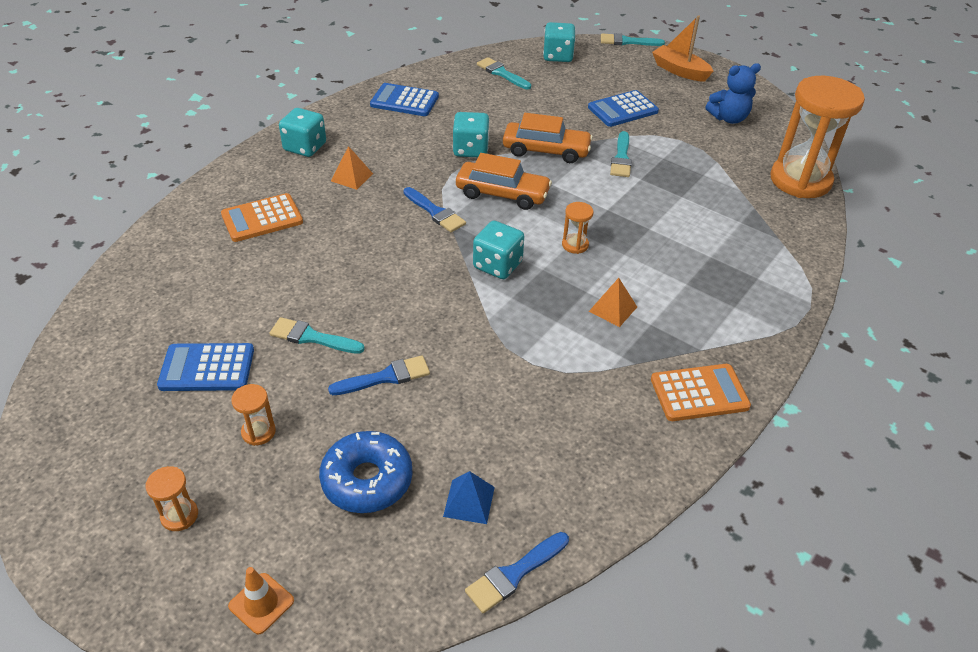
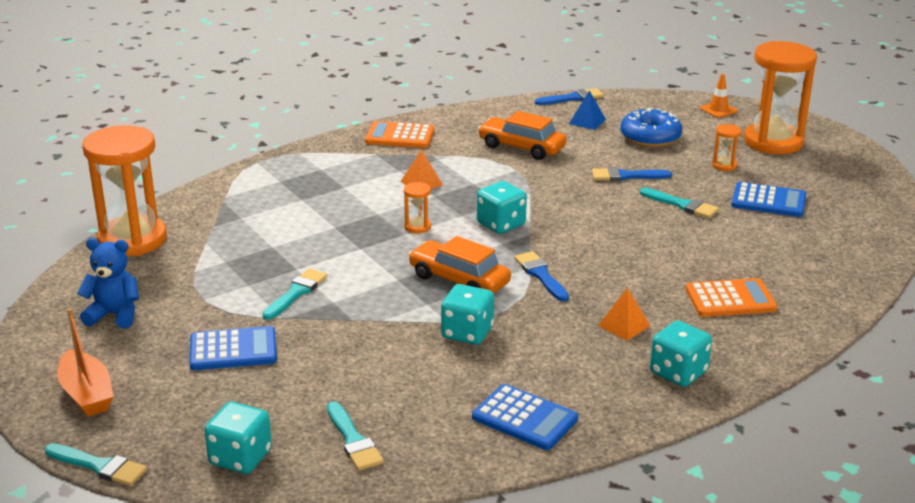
camera: 160 degrees left, 15 degrees down
(179, 515) = (773, 142): orange hourglass -> orange hourglass, size x2.47
(546, 150) = (376, 316): orange car -> orange car (521, 147)

